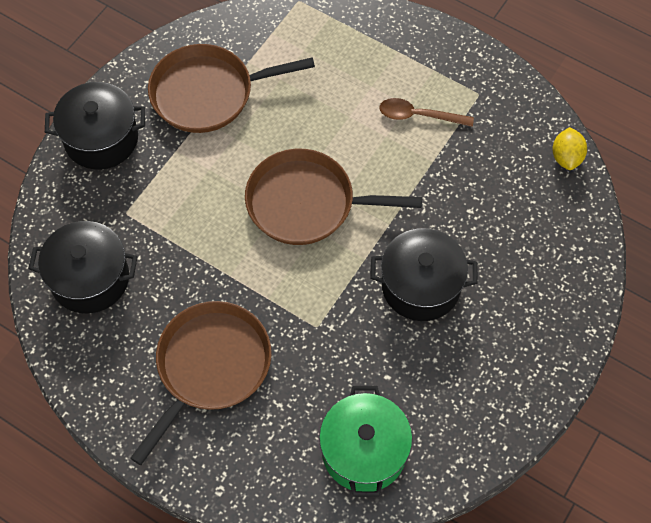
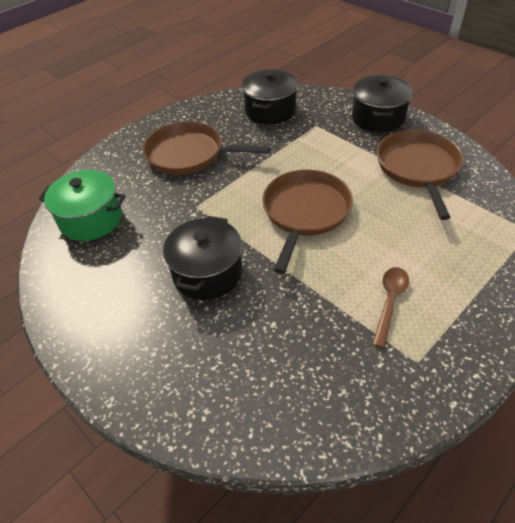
camera: 105 degrees right, 15 degrees down
(210, 366) = (189, 154): brown pan -> brown pan turned 150 degrees clockwise
(566, 157) = (322, 435): yellow lemon -> none

